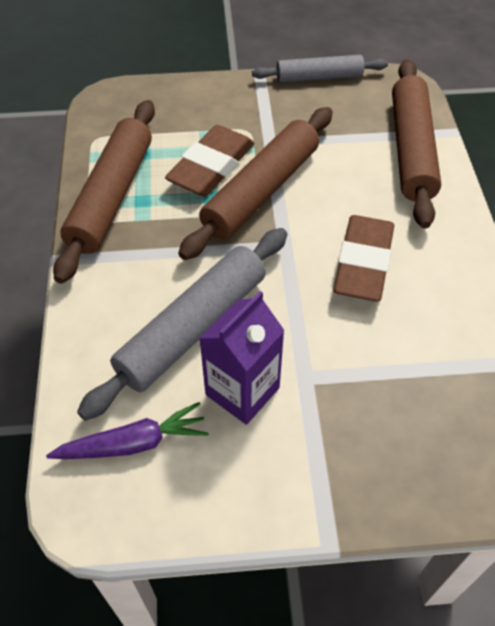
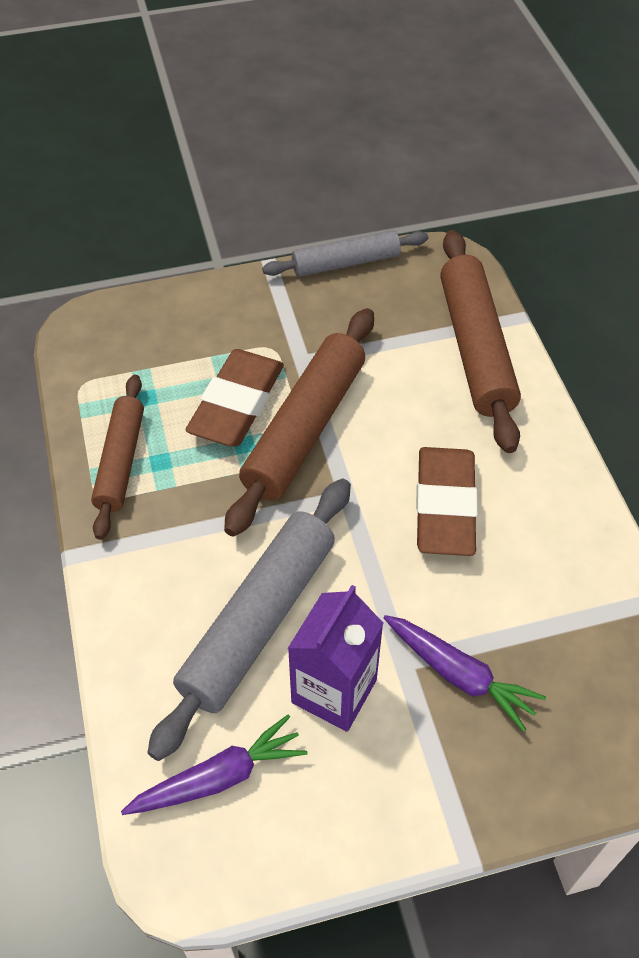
camera: 10 degrees left, 0 degrees up
(112, 196) = (121, 461): brown rolling pin -> brown rolling pin, size x0.63
(349, 395) = (459, 675): none -> purple carrot

